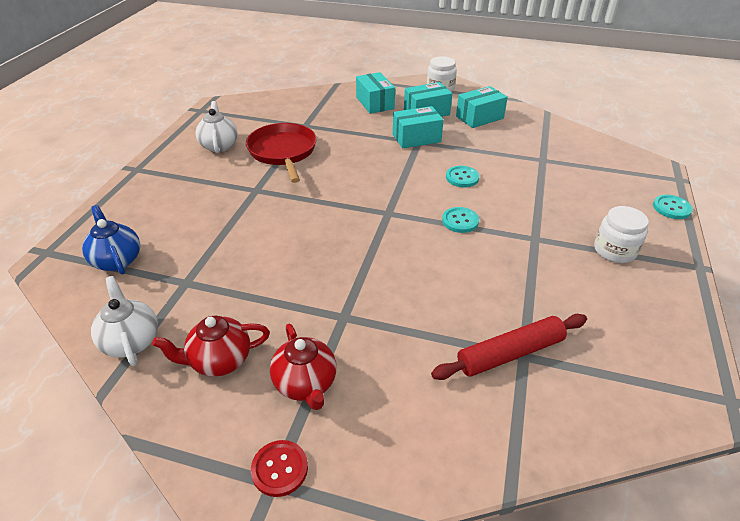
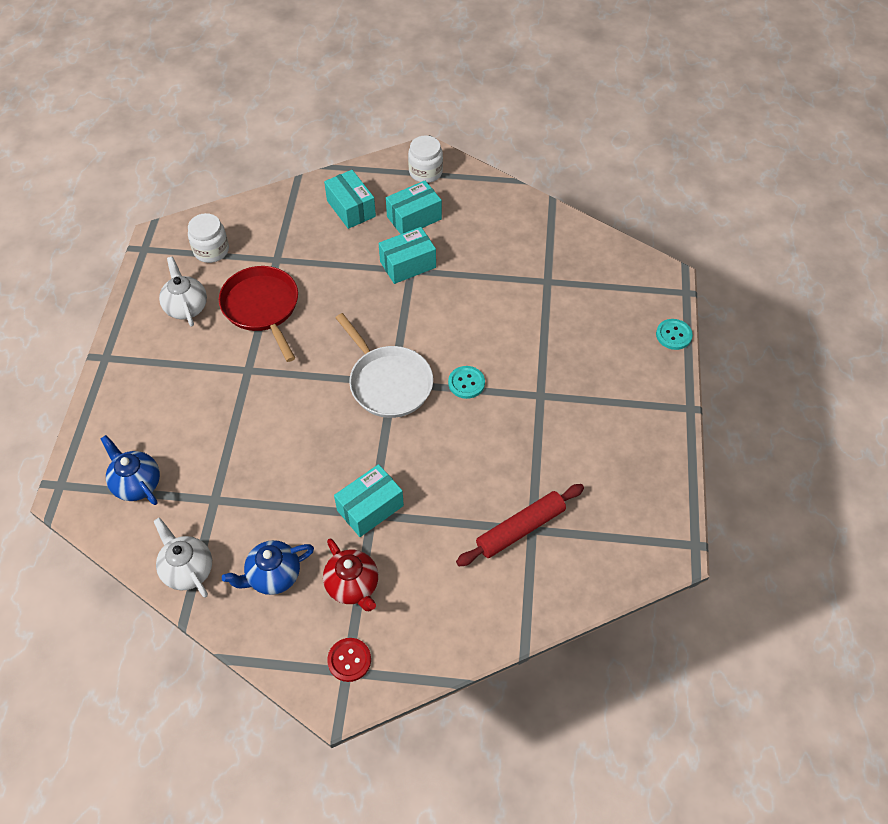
camera: 10 degrees left, 15 degrees up
(219, 360) = (273, 576): red teapot -> blue teapot
(384, 212) = (388, 383): none -> white pan
(462, 177) = (463, 321): turquoise button -> none
(479, 117) = (476, 219): turquoise box -> turquoise box (370, 508)
(614, 251) = (614, 400): white jar -> white jar (211, 250)

